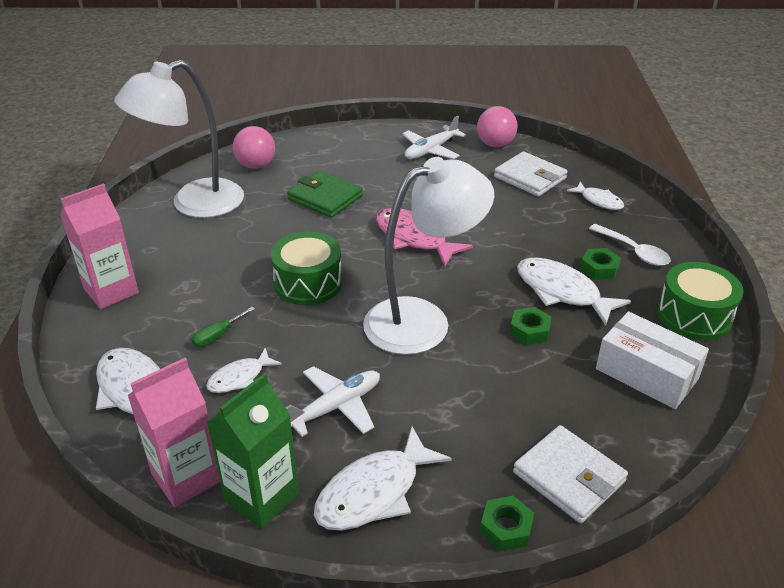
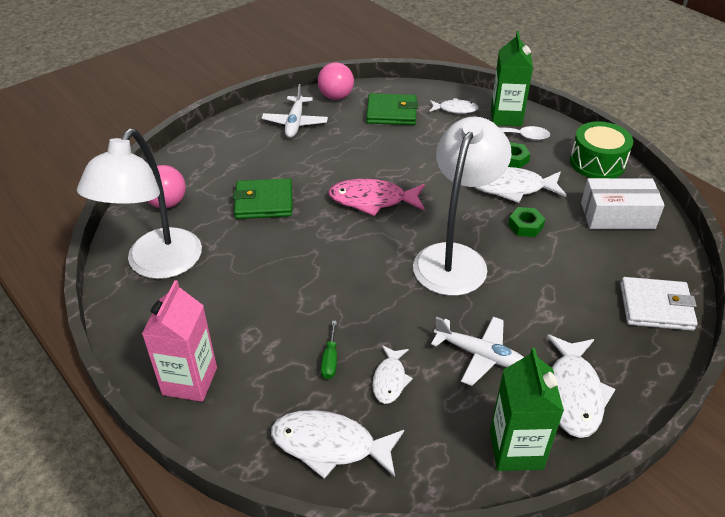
camera: 40 degrees left, 5 degrees up
(186, 477) = (451, 475): pink carton -> none
(308, 283) = (342, 277): green drum -> none
(336, 407) = (480, 355): white plane -> white plane turned 105 degrees clockwise
(506, 528) = (664, 361): green nut -> none
(530, 177) = (391, 112): white wallet -> green wallet
(645, 230) = (506, 117): none -> green carton

